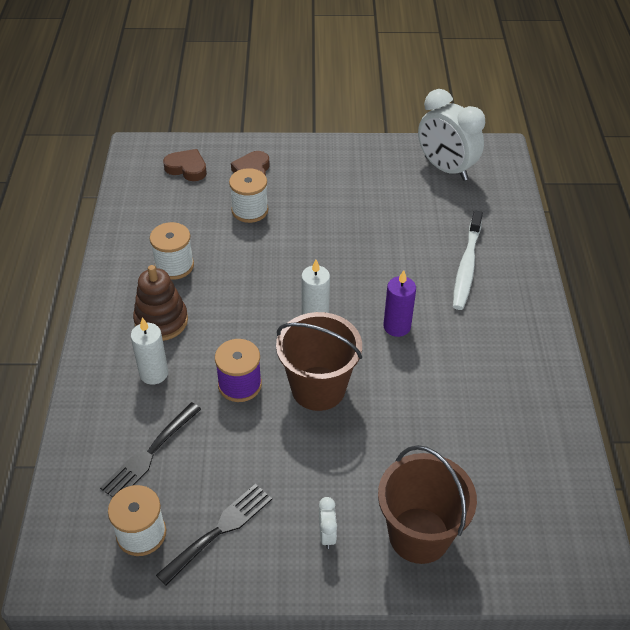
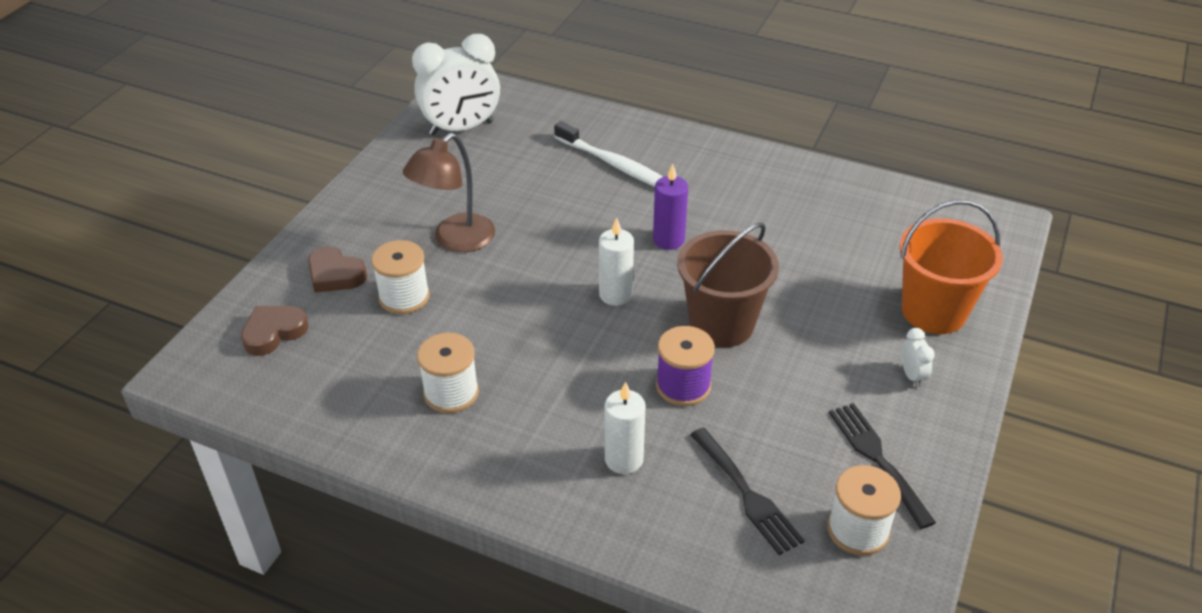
camera: 65 degrees left, 5 degrees down
(161, 321) = (540, 430): brown stacking toy -> none
(320, 212) = (455, 240): none -> brown lamp
(327, 535) = (912, 375): white clock -> white clock turned 60 degrees clockwise
(419, 535) = (933, 311): brown bucket -> orange bucket

